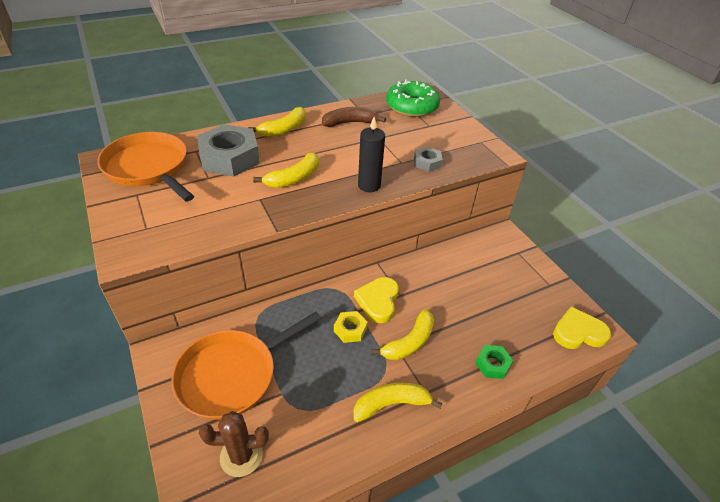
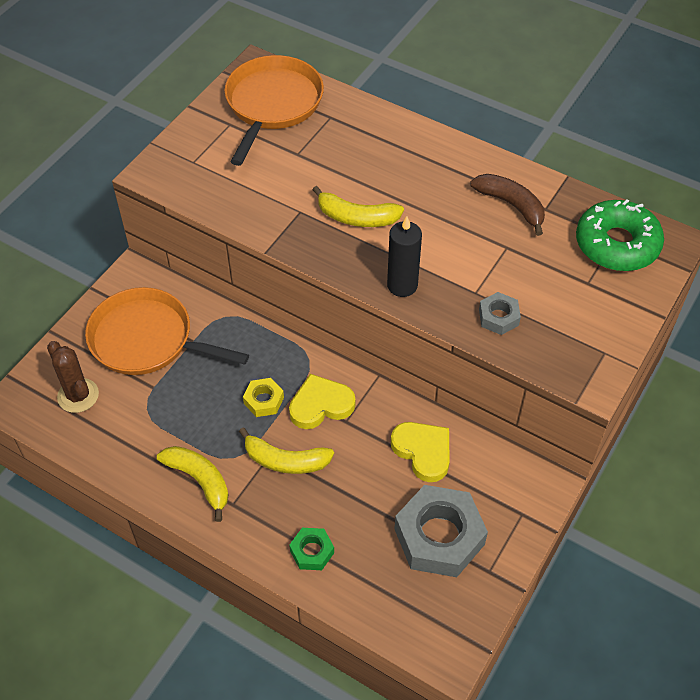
camera: 60 degrees right, 10 degrees up
(230, 158) = (343, 149): grey nut -> grey nut (439, 537)
(284, 129) = (437, 158): yellow banana -> none
(578, 332) = (428, 628): yellow heart -> yellow heart (423, 451)

